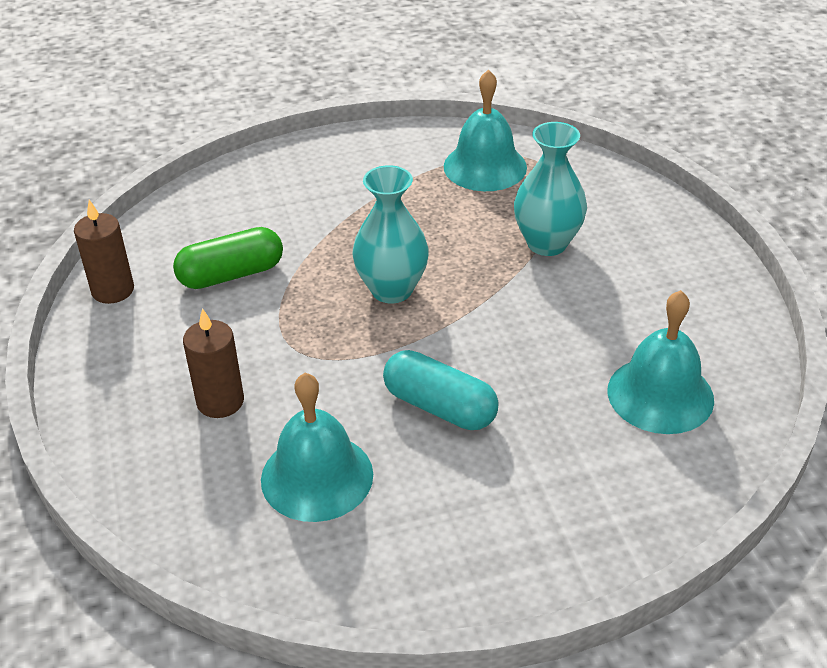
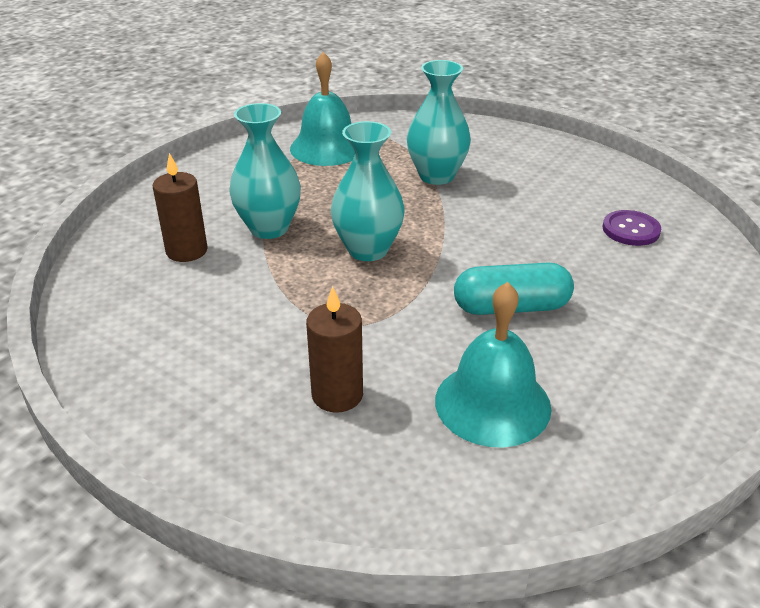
camera: 40 degrees left, 5 degrees down
(113, 290) = (112, 362): brown candle -> brown candle (186, 251)
(231, 274) = (216, 298): green capsule -> none
(339, 229) = (269, 228): none -> turquoise vase
(660, 394) = (631, 230): turquoise bell -> purple button

